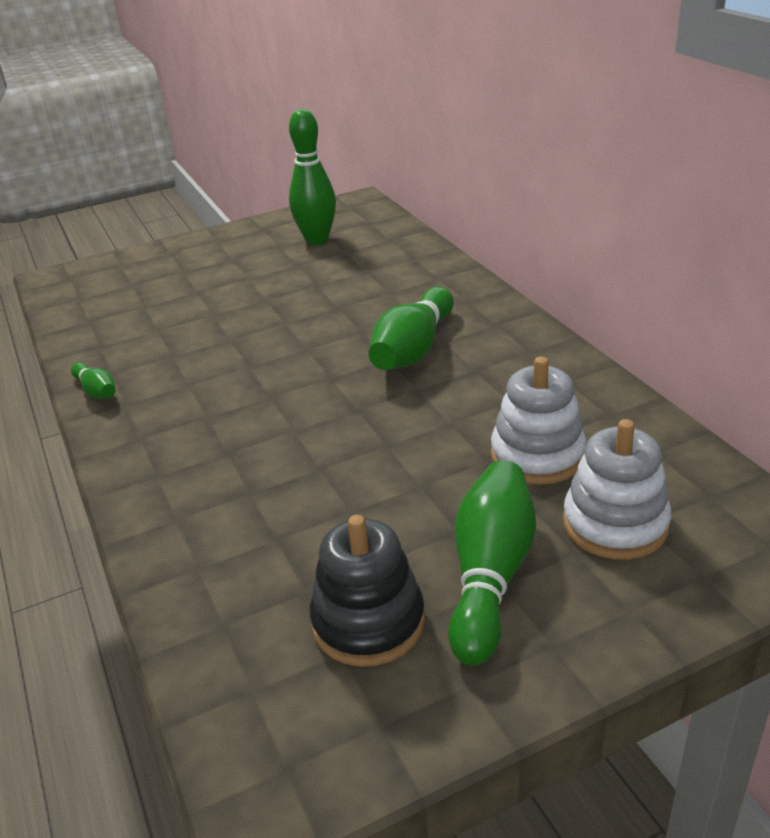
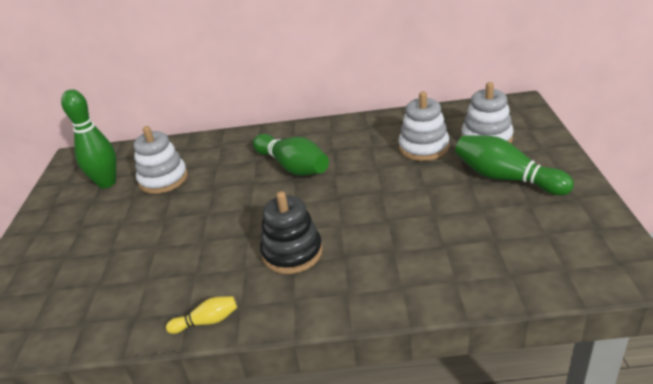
camera: 65 degrees left, 0 degrees up
(96, 391) = (207, 321): green bowling pin -> yellow bowling pin
(339, 270) = (163, 179): none -> white stacking toy
(368, 622) = (526, 221): black stacking toy -> black stacking toy (292, 253)

